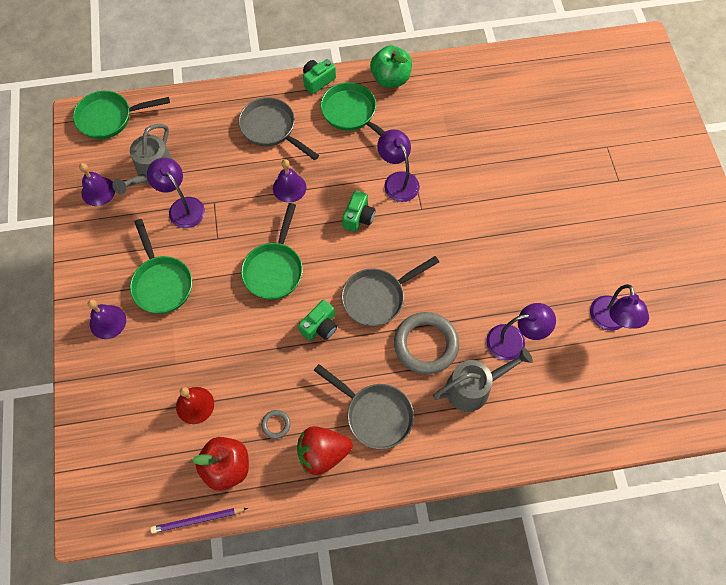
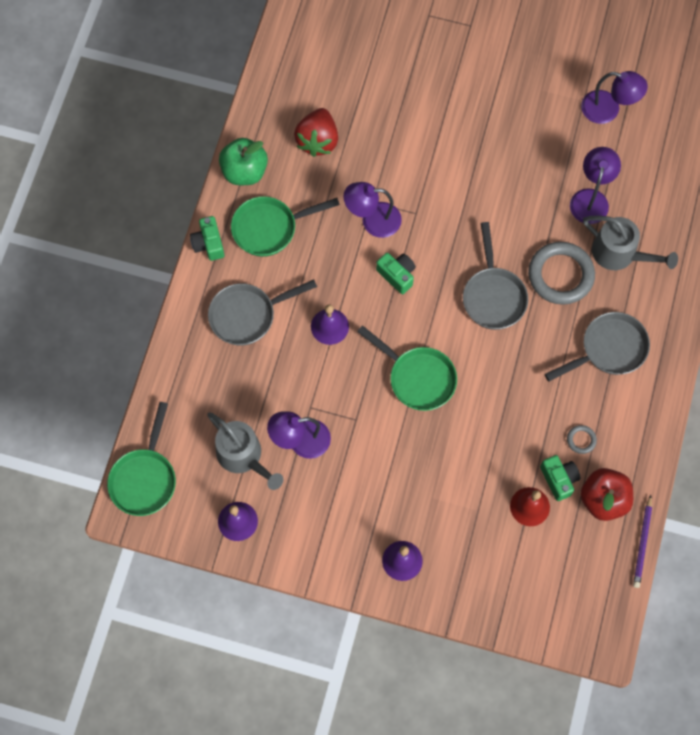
camera: 65 degrees left, 5 degrees up
(162, 283) = (382, 492): green pan -> none
(320, 326) = (499, 360): green camera -> green camera (559, 479)
(323, 453) = (626, 410): red strawberry -> red strawberry (318, 140)
(474, 387) = (620, 254): grey watering can -> grey watering can turned 120 degrees clockwise

